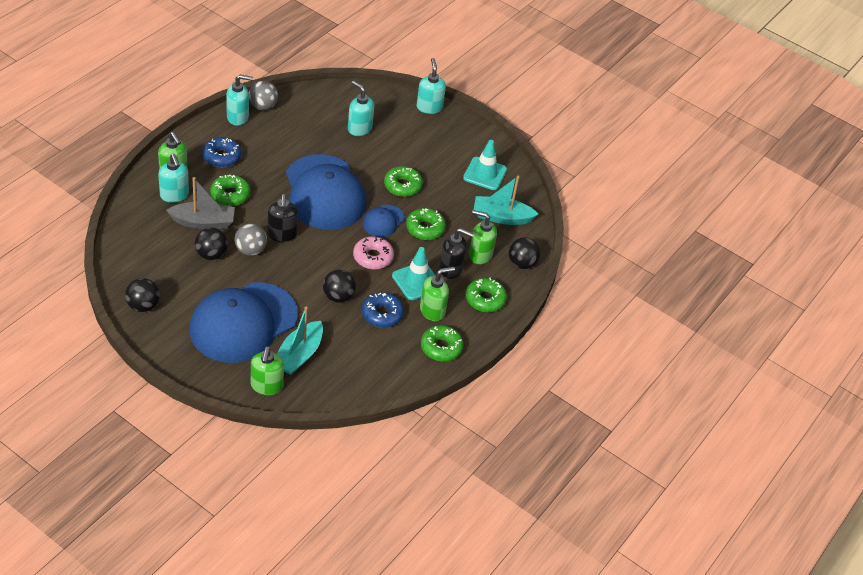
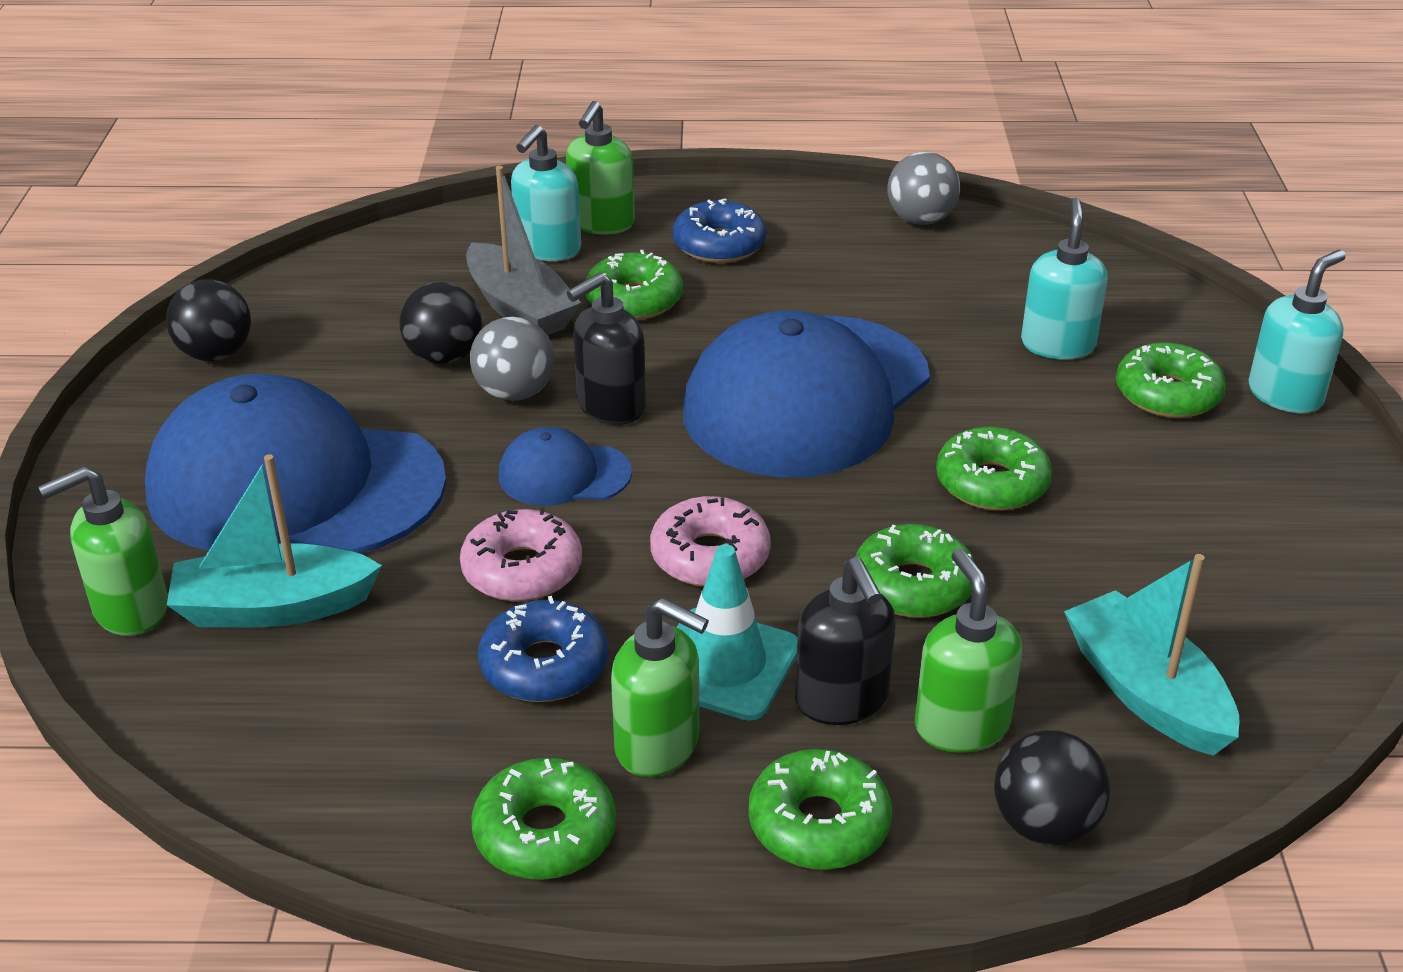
camera: 60 degrees right, 10 degrees down
(238, 117) = (847, 211): turquoise soap dispenser -> none
(338, 296) = (522, 570): black ball -> pink donut
(383, 221) = (842, 513): blue cap -> blue cap (564, 474)
(404, 127) = (1167, 394): none -> green donut
(485, 174) = (1239, 583): turquoise traffic cone -> none

